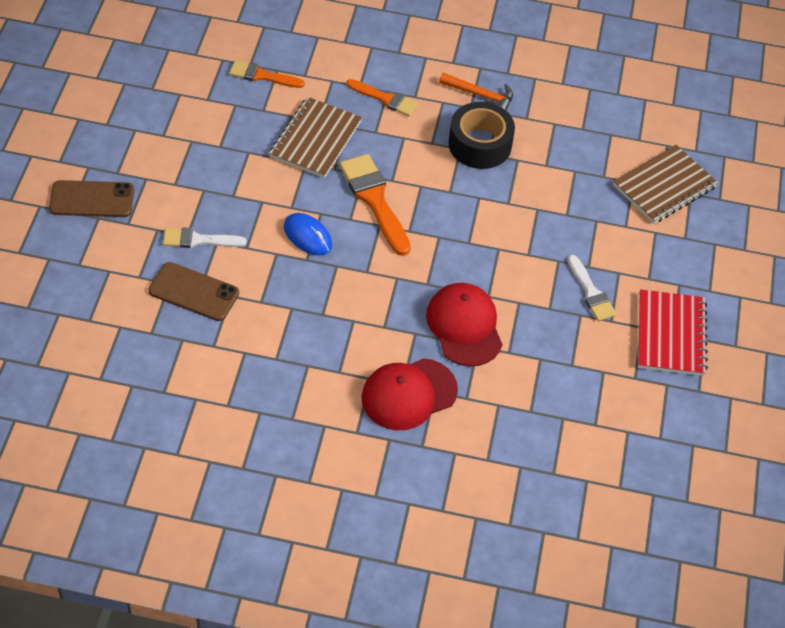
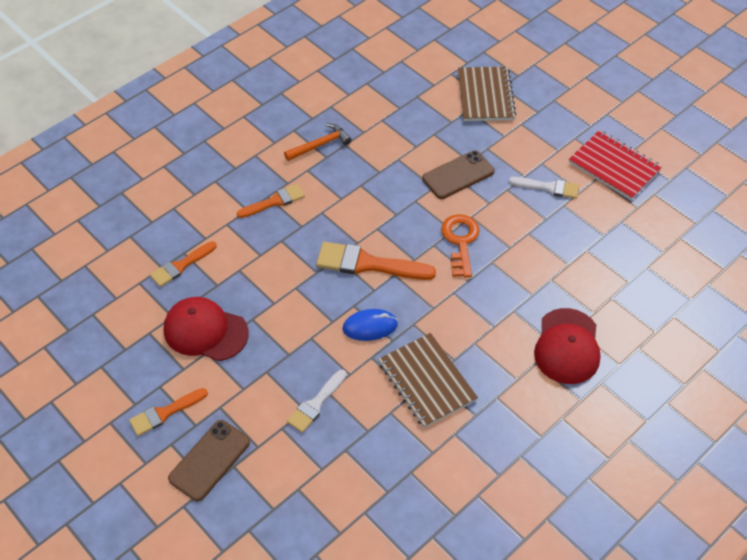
camera: 50 degrees left, 0 degrees up
(113, 147) = (164, 413): none -> orange brush
(194, 292) = (367, 437): brown phone -> brown phone (458, 175)
(315, 139) = (277, 267): brown notebook -> brown notebook (426, 381)
(461, 255) = (460, 241): none -> orange key
(464, 326) = (527, 277): red cap -> red cap (205, 331)
(480, 144) = (366, 172): black tape -> none

